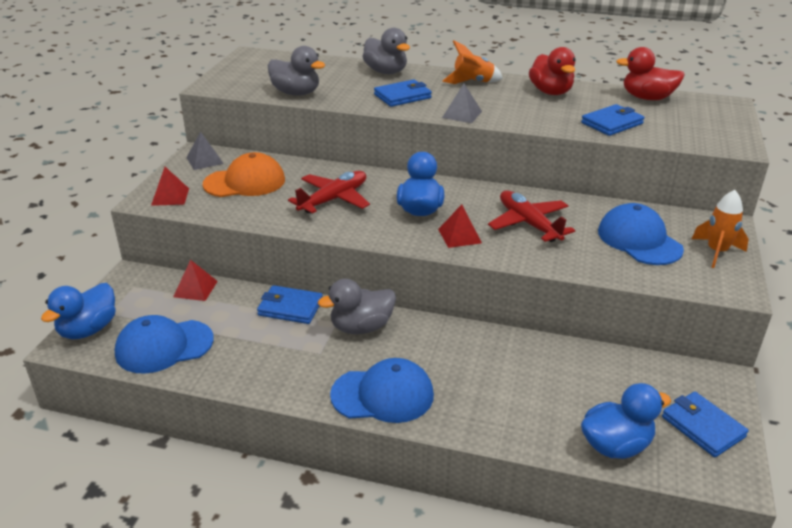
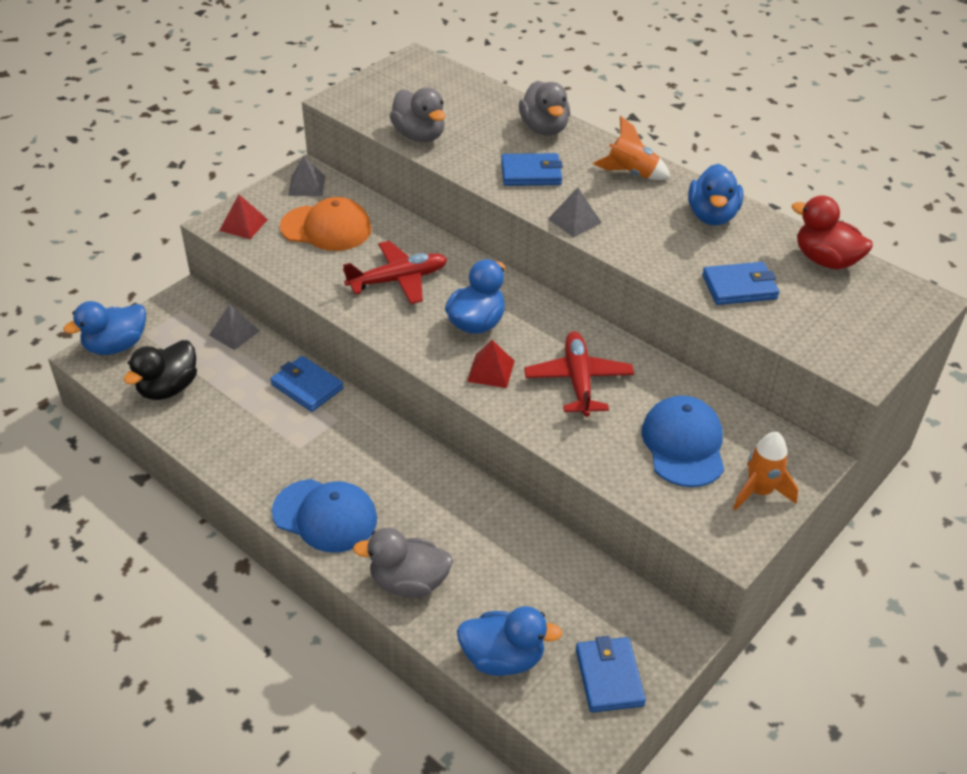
camera: 25 degrees right, 10 degrees up
(164, 346) = (168, 388): blue cap -> black duck
(195, 289) = (234, 333): red pyramid -> grey pyramid
(361, 327) = (358, 434): grey duck -> grey duck (408, 582)
(551, 92) = (712, 216): red duck -> blue duck

